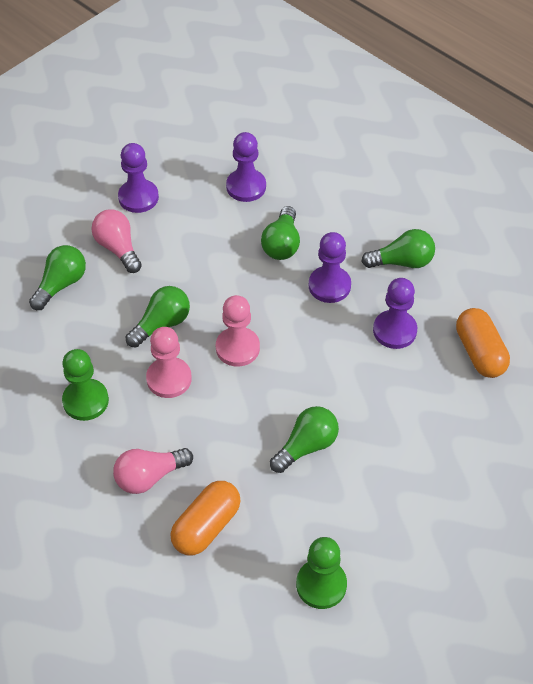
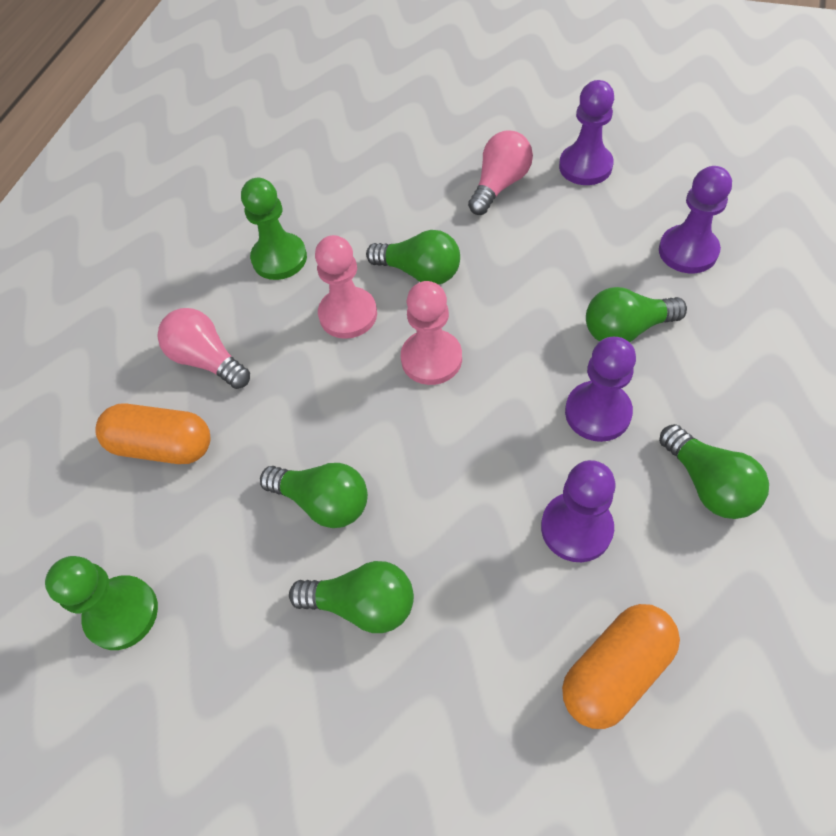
camera: 70 degrees right, 5 degrees up
(61, 284) = (418, 166): green light bulb -> green light bulb (363, 604)

